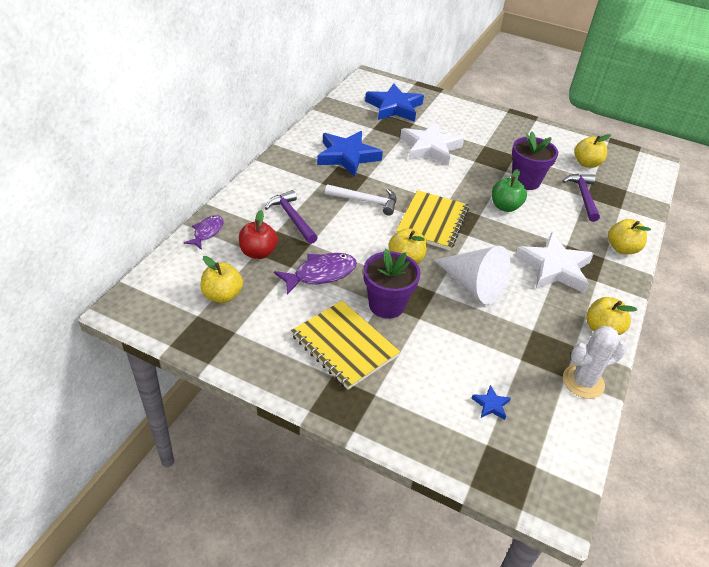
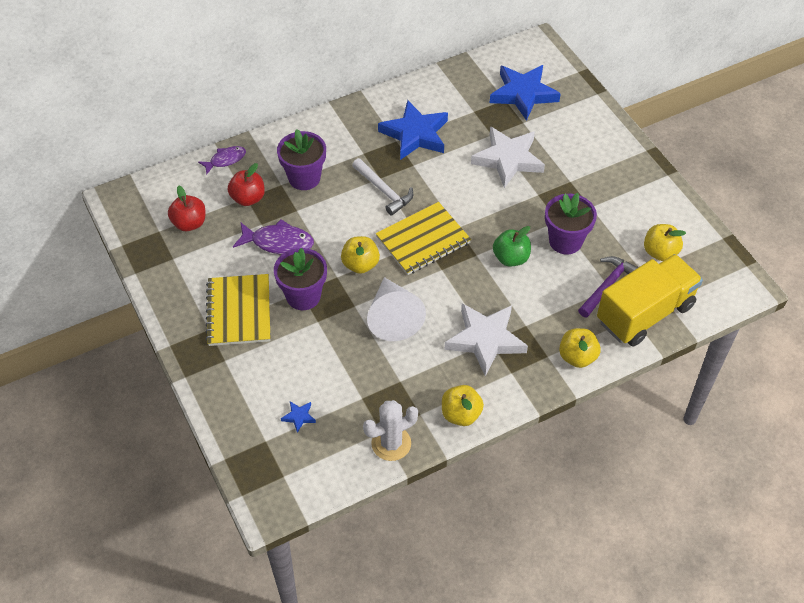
camera: 40 degrees right, 10 degrees up
(222, 295) = (189, 223): yellow apple -> red apple
(292, 218) = (304, 178): purple hammer -> purple flower pot
(583, 382) = (391, 443): white cactus -> white cactus turned 45 degrees counterclockwise
(624, 202) = (645, 313): none -> yellow truck

